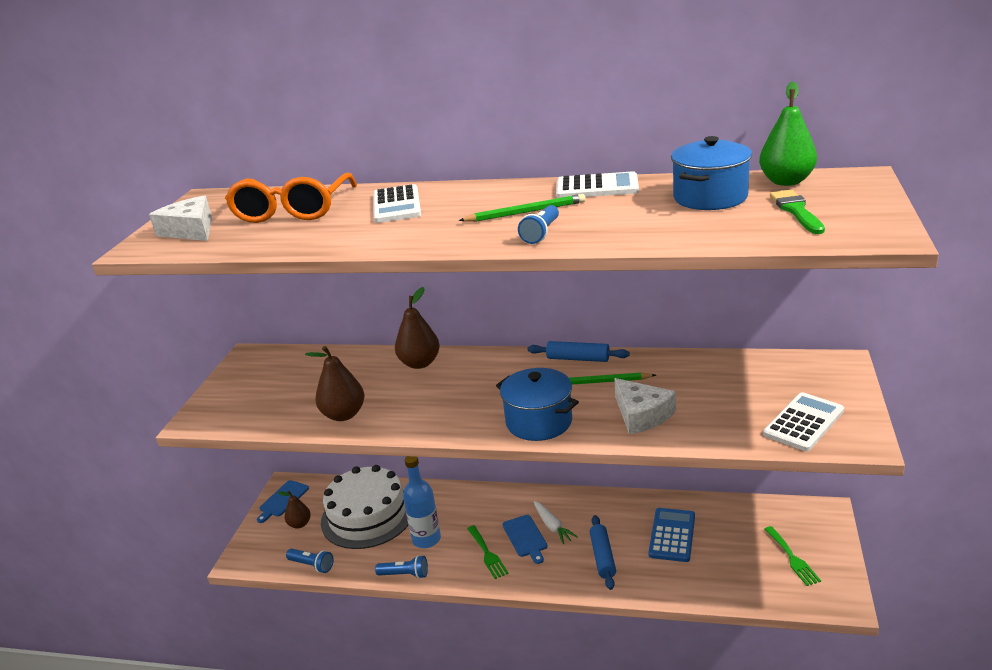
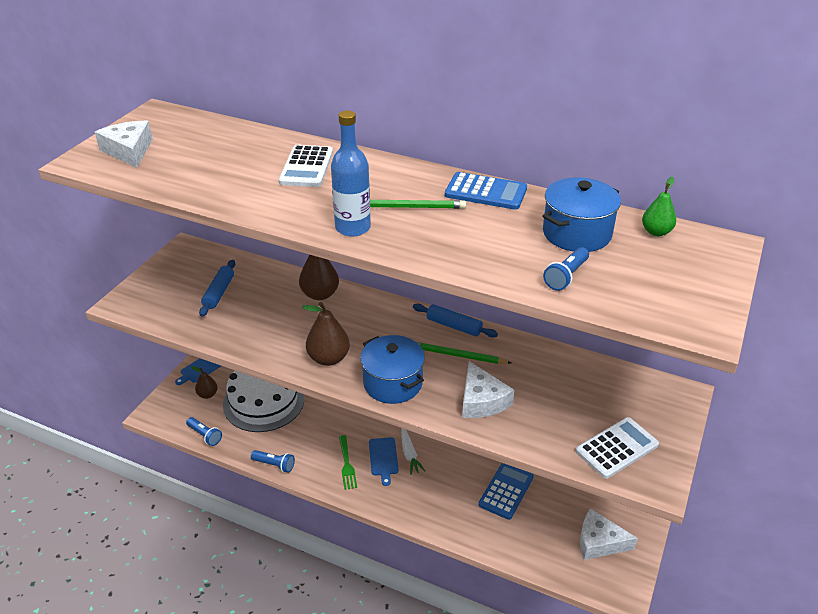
camera: 10 degrees right, 10 degrees up
(292, 211) = (219, 150): orange glasses -> none
(343, 415) = (238, 331): brown pear -> brown pear (328, 358)
(426, 539) = (303, 437): blue bottle -> blue bottle (353, 228)
(541, 233) = (408, 237): blue flashlight -> blue flashlight (566, 276)
(597, 187) = (485, 192): white calculator -> blue calculator
(602, 557) = (439, 494): blue rolling pin -> blue rolling pin (219, 293)
(786, 181) = (656, 232): green pear -> green pear, size x0.63
(792, 558) = (599, 542): green fork -> white cheese
(796, 211) = (643, 273): green brush -> none

